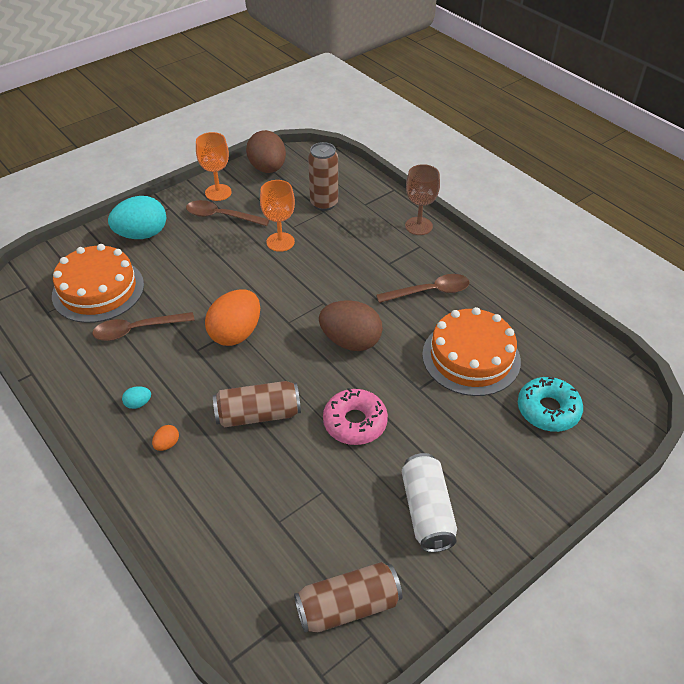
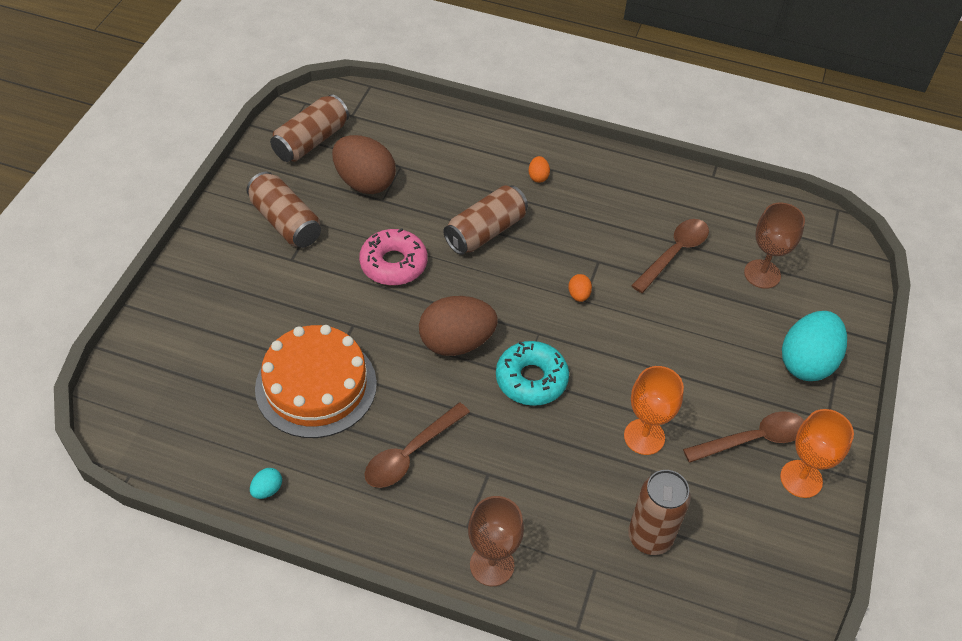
camera: 145 degrees right, 5 degrees up
(98, 290) = (762, 274): orange cake -> brown goblet
(138, 403) = (596, 194): turquoise egg -> turquoise egg (267, 490)
(236, 333) = (578, 295): orange egg -> orange egg, size x0.42
(268, 168) = (788, 567): brown egg -> brown egg (364, 182)
(427, 511) = (286, 222): white can -> brown can
(548, 410) = (208, 362): turquoise donut -> turquoise donut (531, 379)

